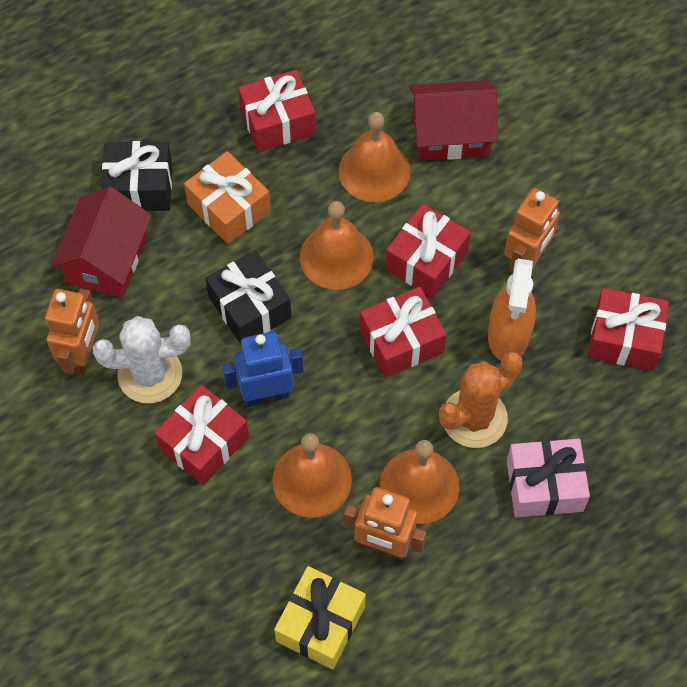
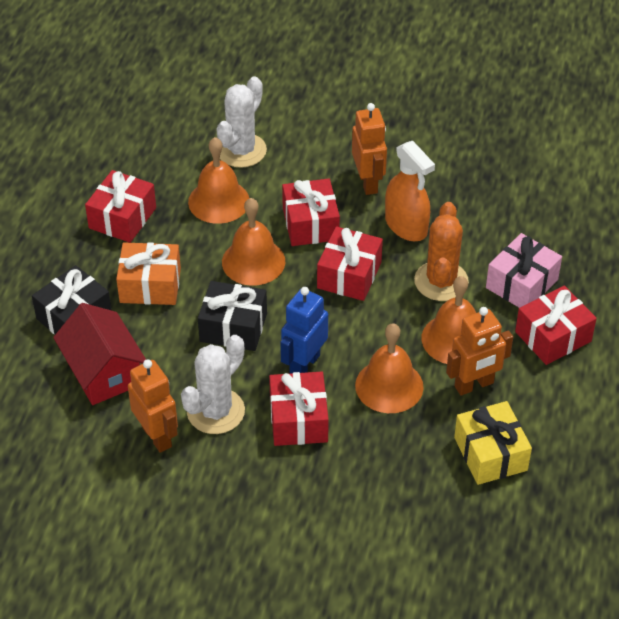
camera: 45 degrees left, 15 degrees down
(450, 134) = (241, 150): red house -> white cactus
(624, 338) = (471, 181): red gift -> red gift (553, 336)

